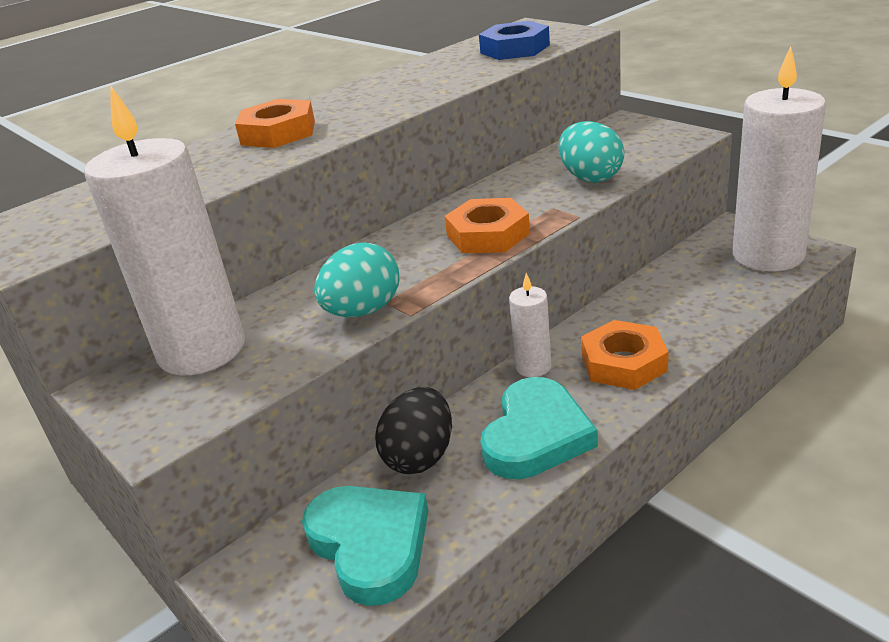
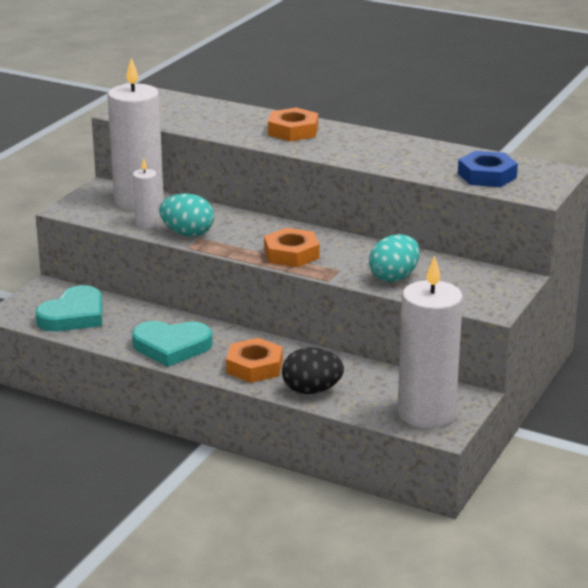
camera: 65 degrees right, 5 degrees down
(420, 456) = (143, 316): black egg -> black egg (311, 390)
(533, 367) = (240, 337): white candle -> white candle (147, 223)

